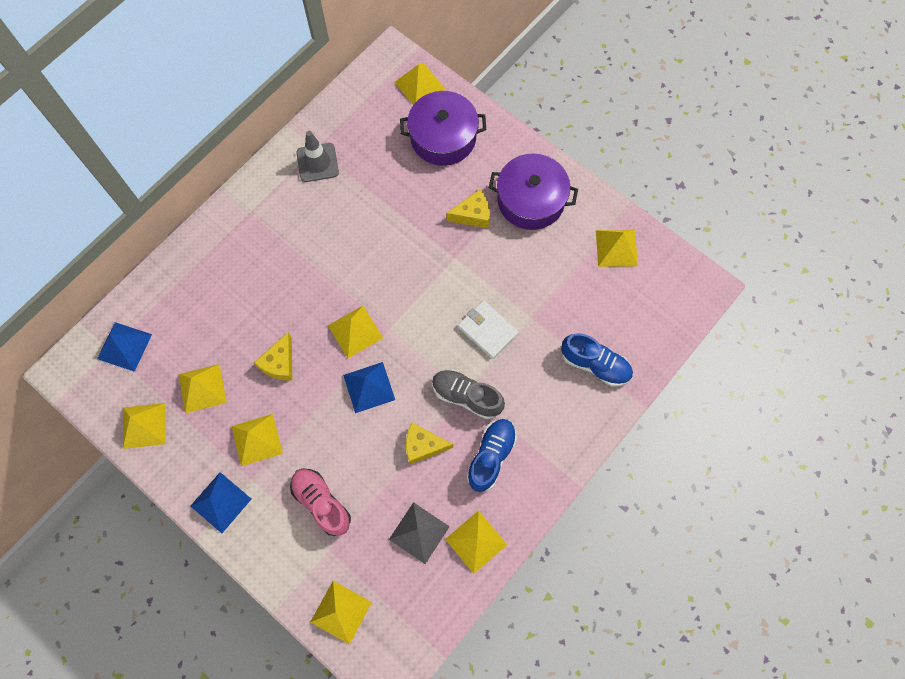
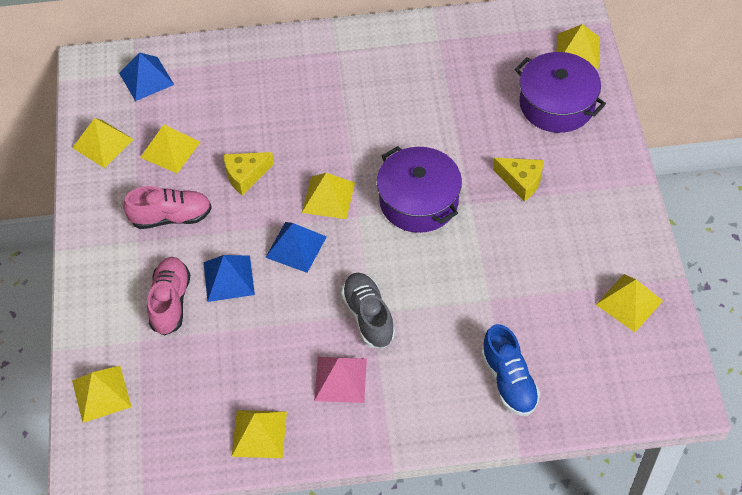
camera: 45 degrees right, 15 degrees down
(221, 502) = (99, 240): blue pyramid -> blue pyramid (228, 278)
(257, 439) = (171, 217): yellow pyramid -> pink shoe
(317, 162) = (428, 51): grey traffic cone -> none
(419, 532) = (221, 387): grey pyramid -> none
(423, 446) = (293, 325): yellow cheese -> none
(487, 330) = (440, 280): white wallet -> none
(491, 456) = (340, 379): blue shoe -> pink pyramid
(531, 200) = (586, 207): purple pot -> purple pot (419, 201)

